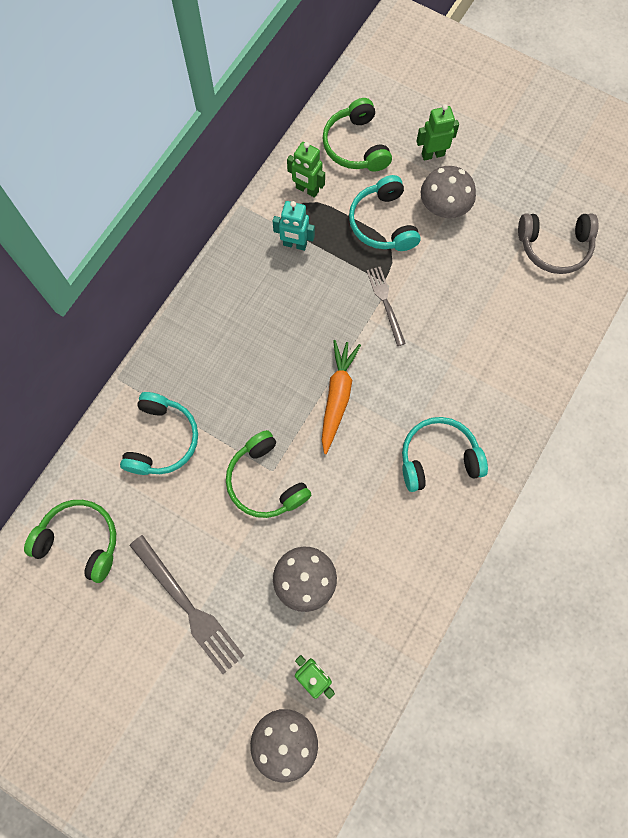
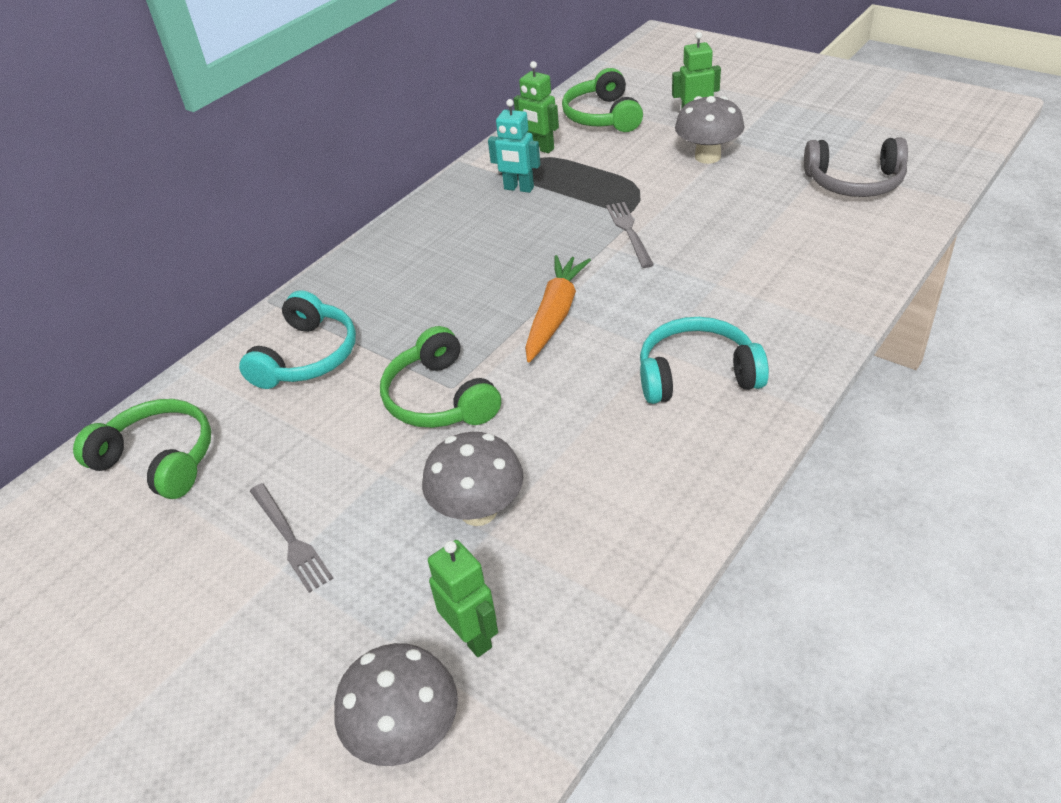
camera: 10 degrees right, 30 degrees down
(188, 607) = (290, 539): grey fork -> grey fork, size x0.61
(383, 223) = (630, 170): turquoise headphones -> none

